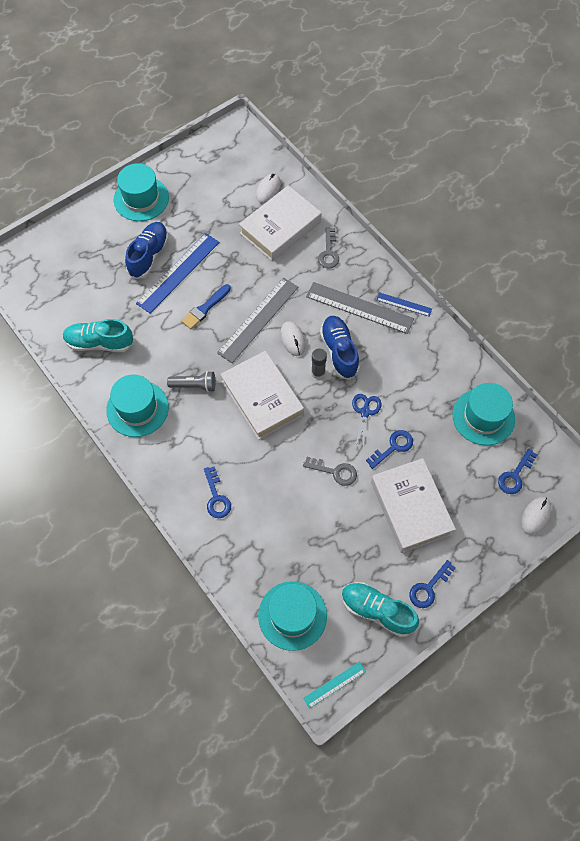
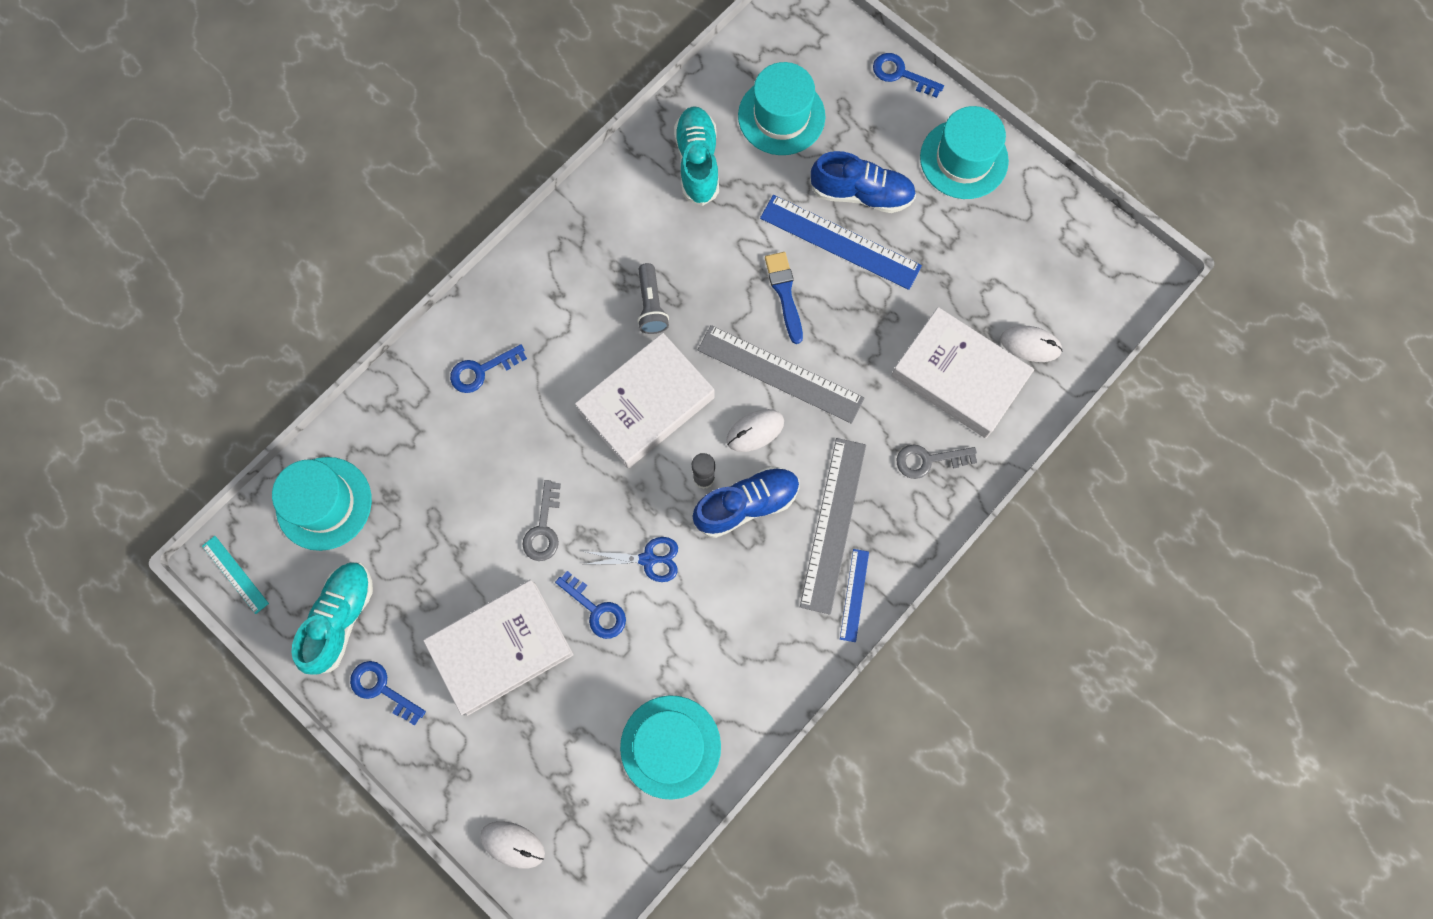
camera: 80 degrees right, 10 degrees up
(137, 408) = (601, 237): turquoise hat -> turquoise hat (781, 116)
(205, 308) = (784, 293): blue brush -> blue brush turned 45 degrees clockwise
(515, 475) = (576, 806): blue key -> blue key (901, 74)

